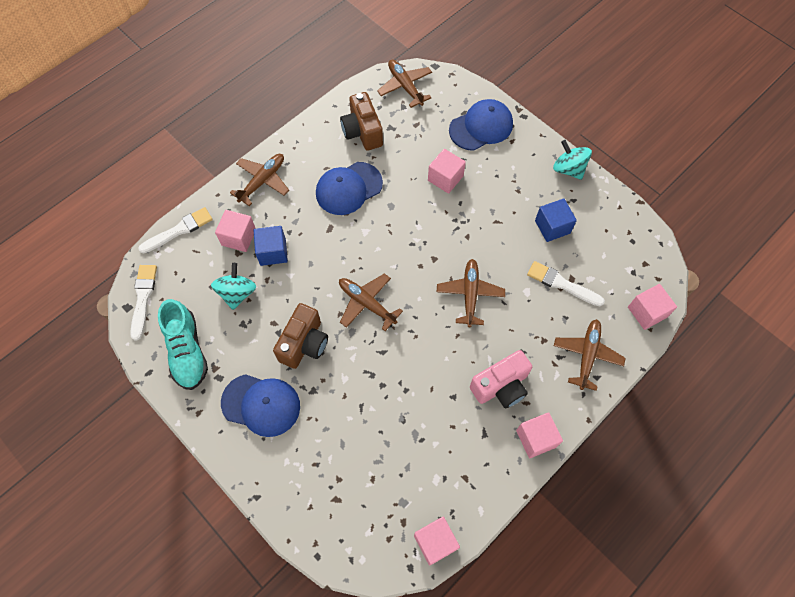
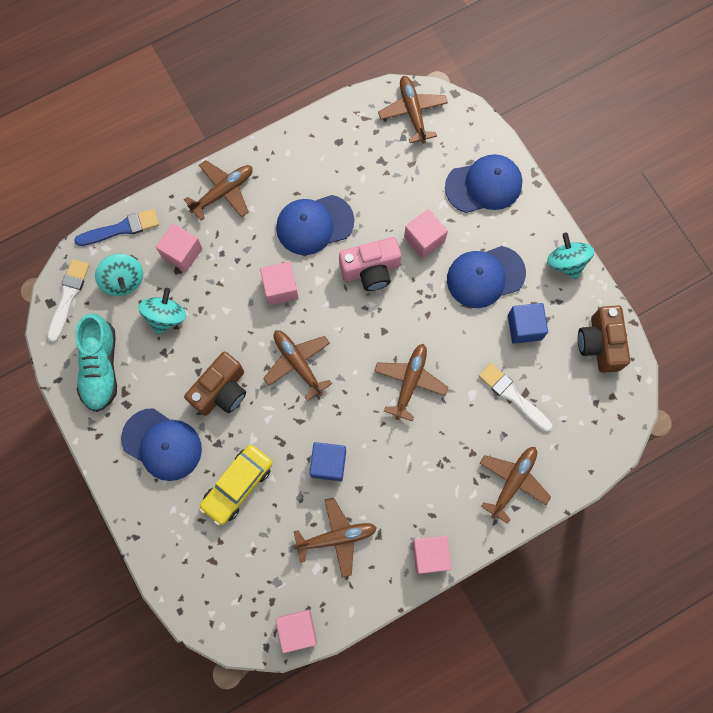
camera: 15 degrees right, 10 degrees up
(179, 230) = (121, 228): white brush -> blue brush
(191, 272) = (123, 280): none -> turquoise spinning top
(273, 252) = (214, 279): blue cube -> blue cube (328, 463)
(341, 423) = (237, 485): none -> yellow car
(362, 132) = (348, 158): brown camera -> brown camera (599, 344)
(446, 446) = (336, 537): none -> brown plane
(501, 386) = (411, 491): pink camera -> pink camera (371, 270)
(506, 195) = (485, 276): none -> blue cap
(647, 312) = (594, 452): pink cube -> pink cube (280, 288)

